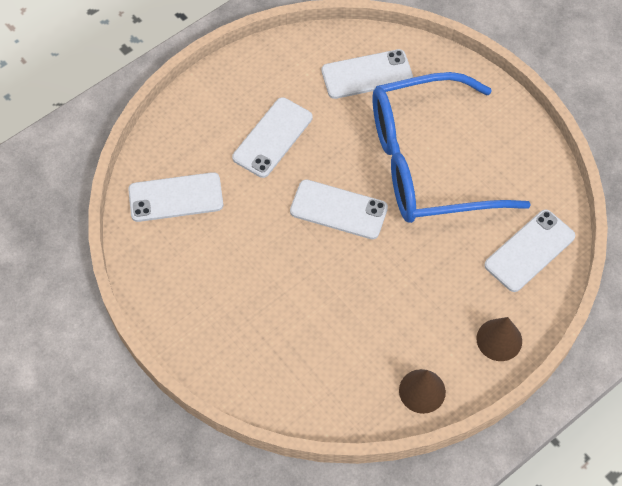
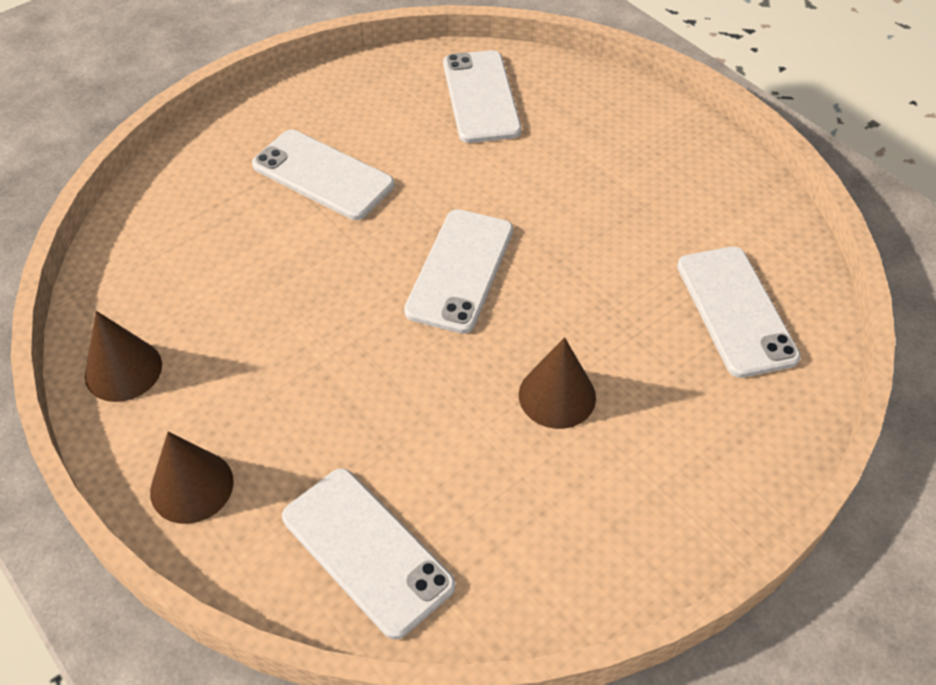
camera: 90 degrees right, 10 degrees down
(272, 137) = (591, 192): white phone -> white phone (323, 175)
(429, 163) = (557, 396): blue glasses -> brown cone

